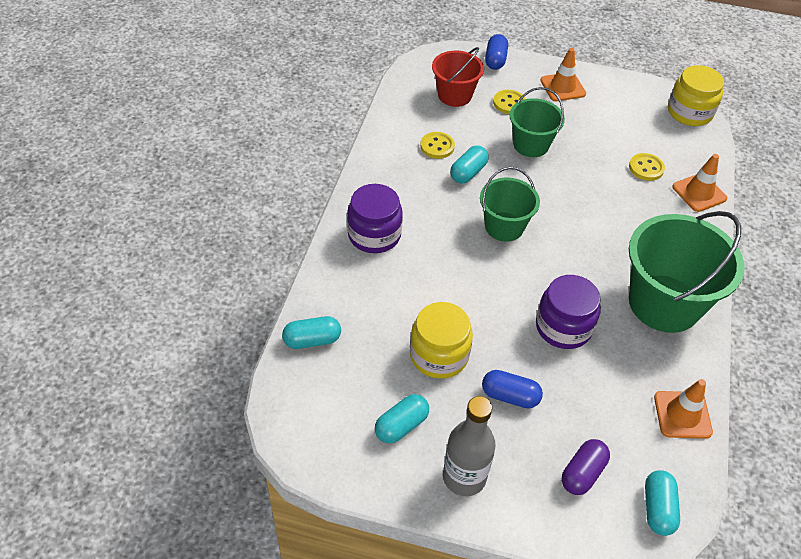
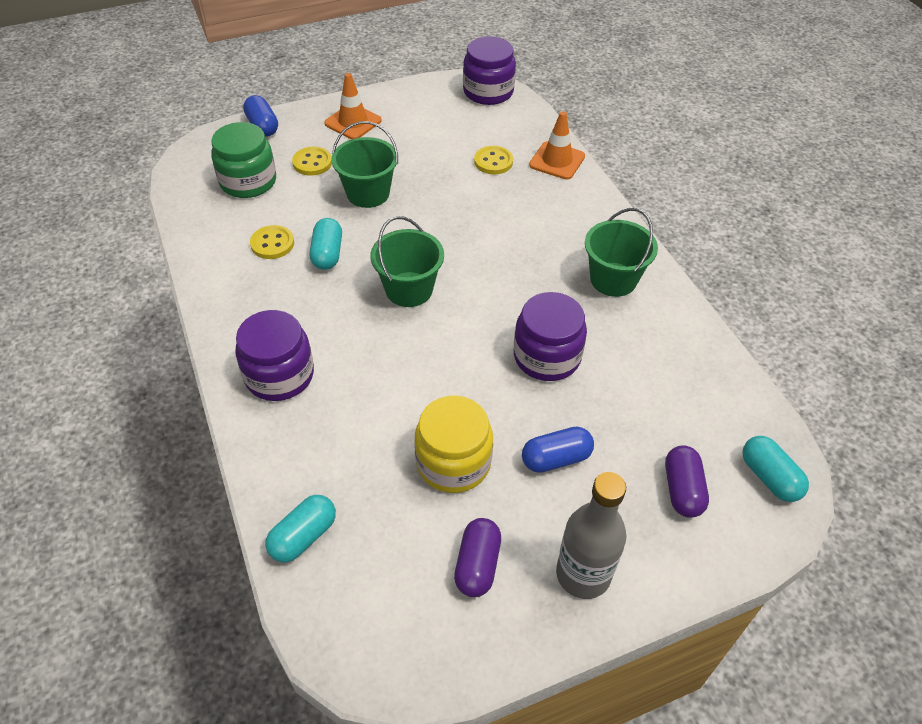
camera: 35 degrees left, 0 degrees up
(401, 425) = (477, 565): turquoise capsule -> purple capsule
(454, 95) = (248, 181): red bucket -> green jar
(664, 303) = (613, 279): green bucket -> green bucket, size x0.58
(682, 415) = (714, 374): orange traffic cone -> none
(689, 112) = (488, 92): yellow jar -> purple jar

